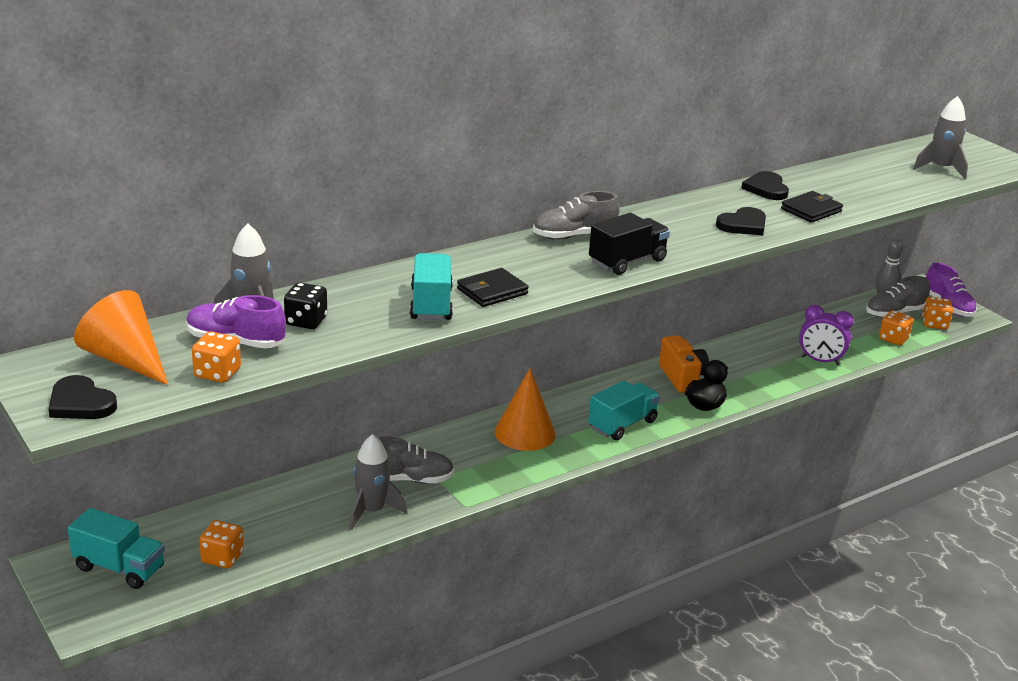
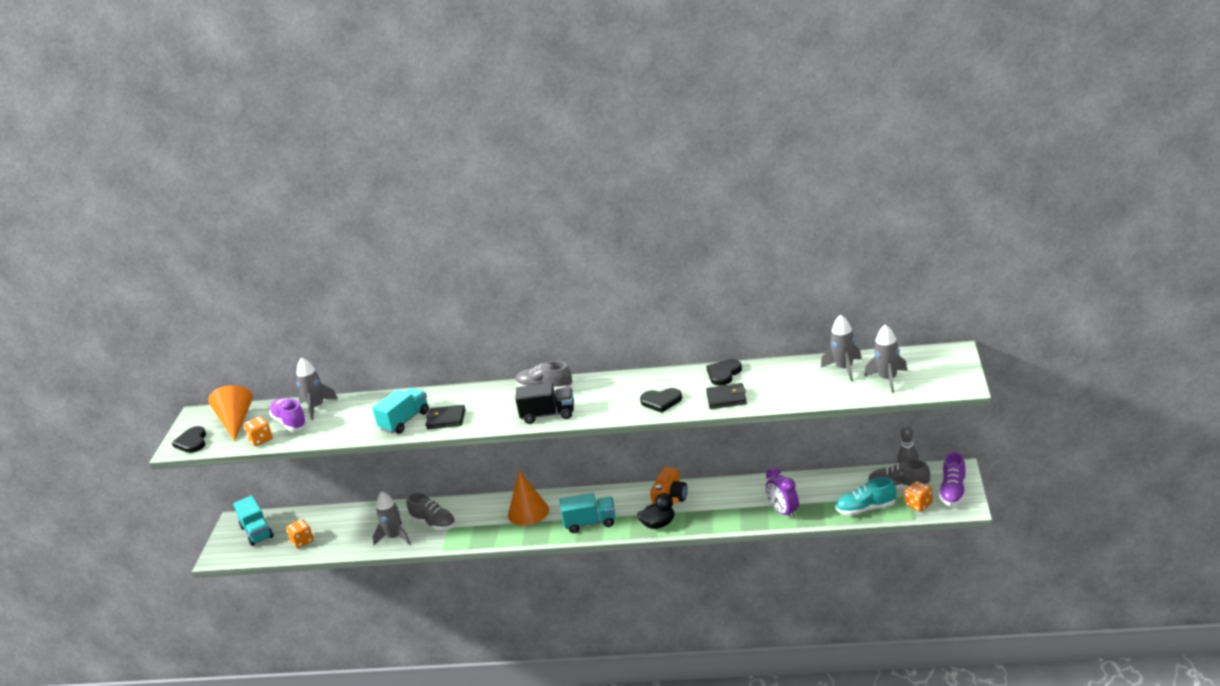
camera: 45 degrees right, 0 degrees up
(306, 321) = (334, 417): black dice -> none
(883, 166) = (844, 369): none -> grey rocket
(893, 339) = (866, 509): orange dice -> turquoise shoe

